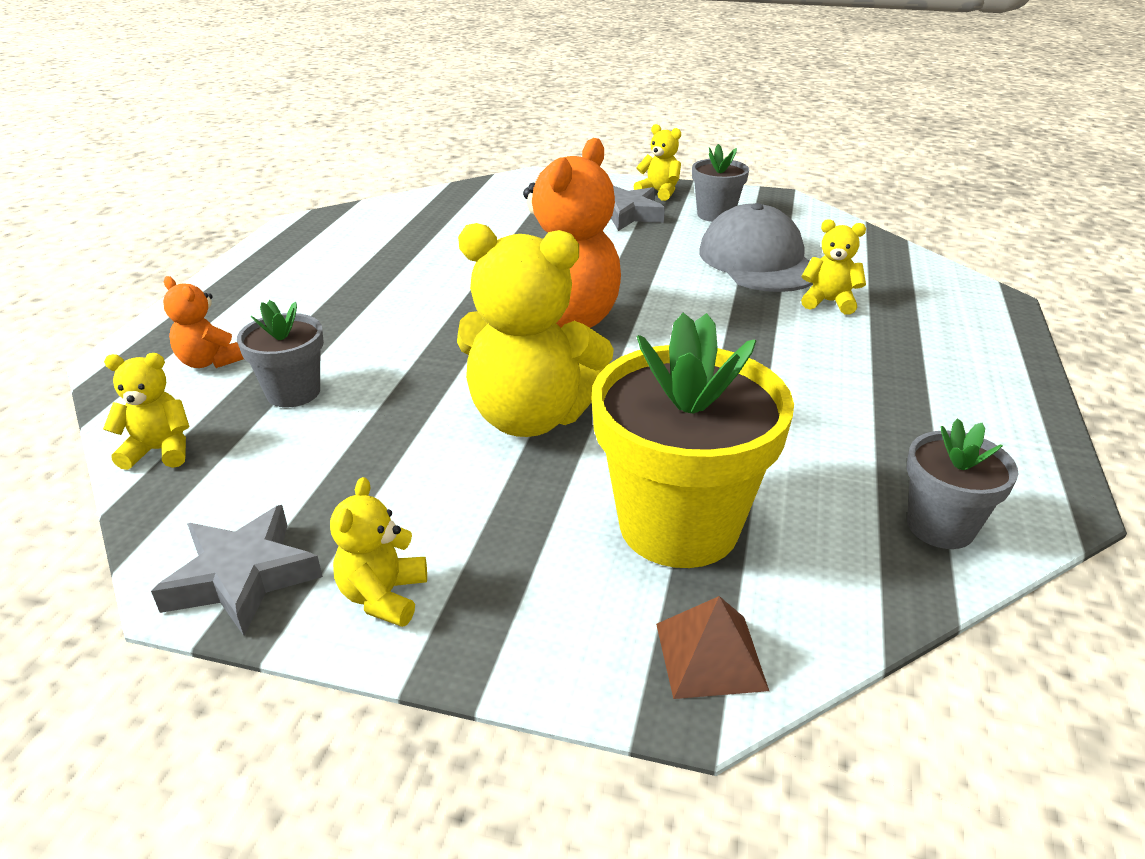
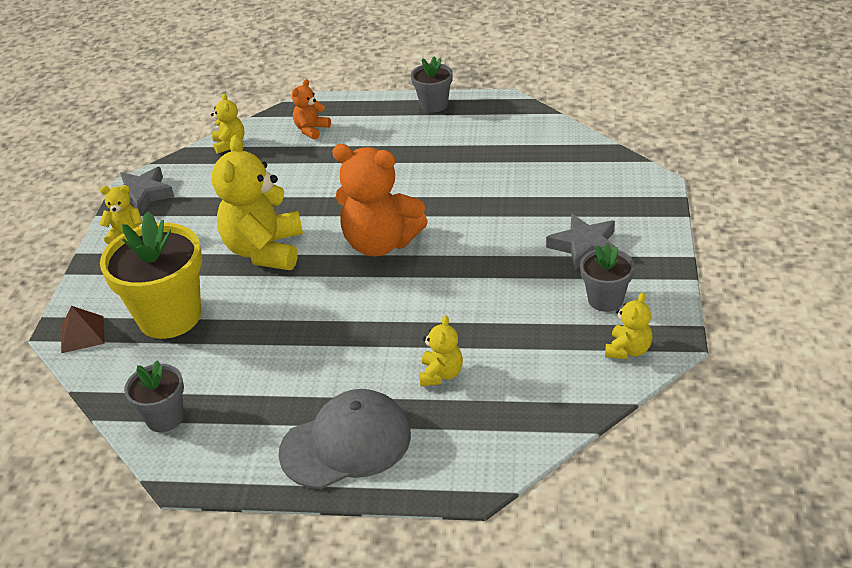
camera: 85 degrees right, 5 degrees up
(293, 392) = (283, 165): grey flower pot -> grey flower pot (434, 105)
(659, 192) = (647, 260): yellow teddy bear -> yellow teddy bear (628, 350)
(758, 261) = (510, 331): grey cap -> grey cap (346, 443)

